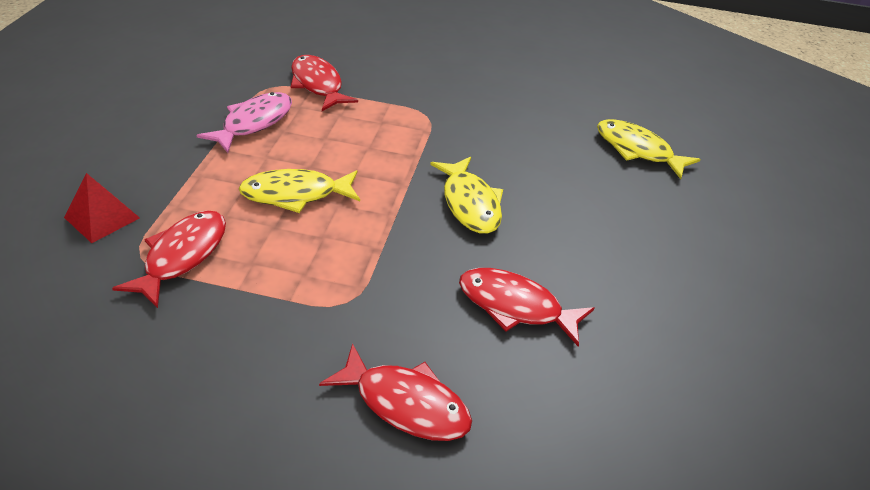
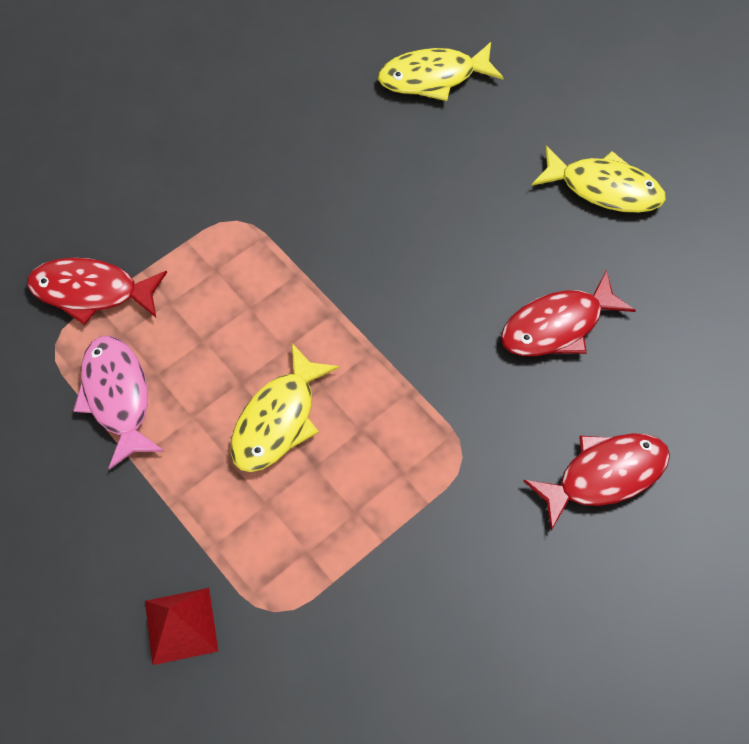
camera: 50 degrees left, 20 degrees up
(182, 256) = (300, 571): red fish -> none
(470, 203) = (405, 273): yellow fish -> yellow fish (604, 188)

